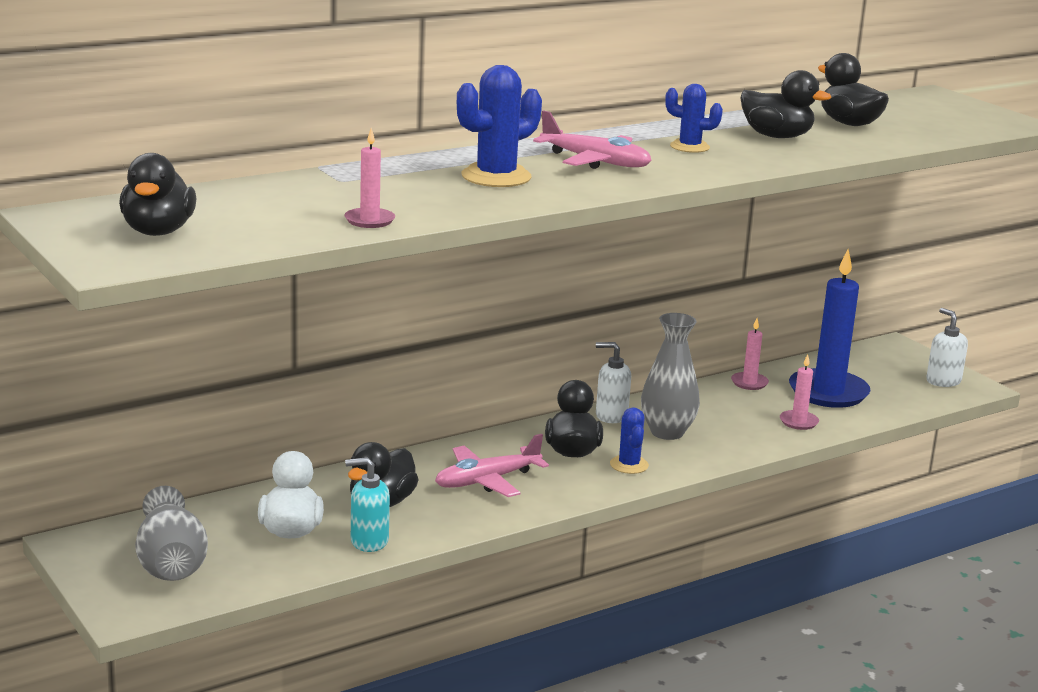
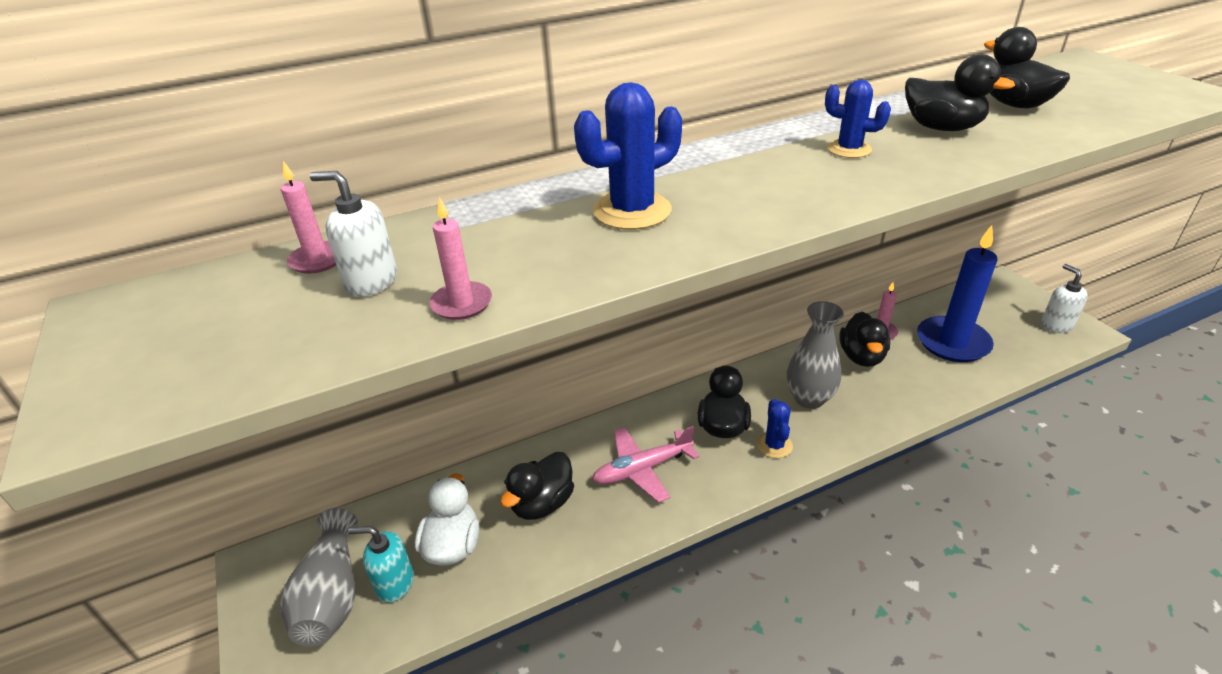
camera: 10 degrees right, 15 degrees up
(158, 231) = (196, 339): black duck -> black duck (861, 357)
(369, 541) = (521, 563): turquoise soap dispenser -> turquoise soap dispenser (394, 583)
(595, 161) = (746, 179): pink plane -> none
(611, 416) = (759, 377): white soap dispenser -> white soap dispenser (371, 281)
(798, 422) = (929, 382): pink candle -> pink candle (318, 260)

